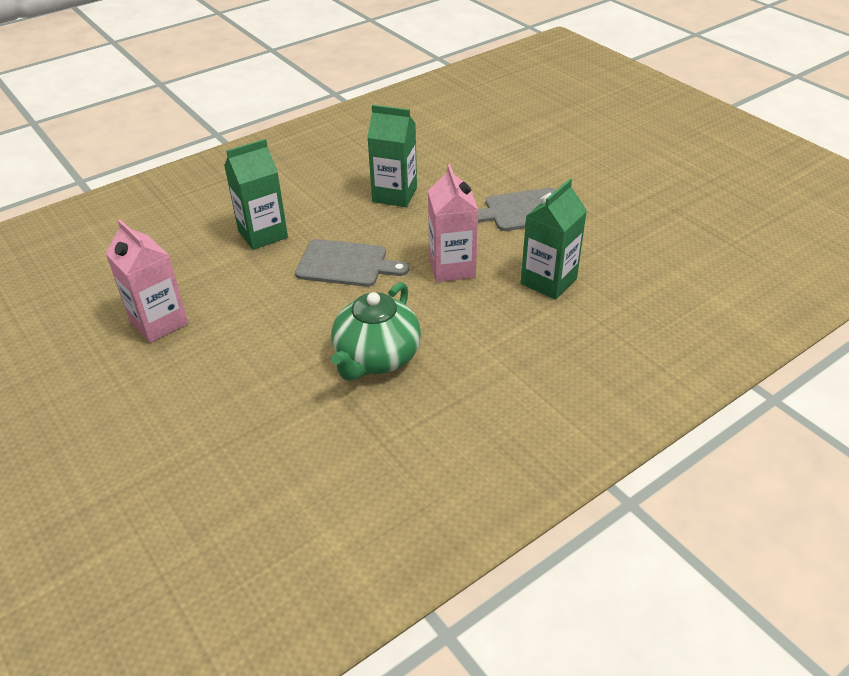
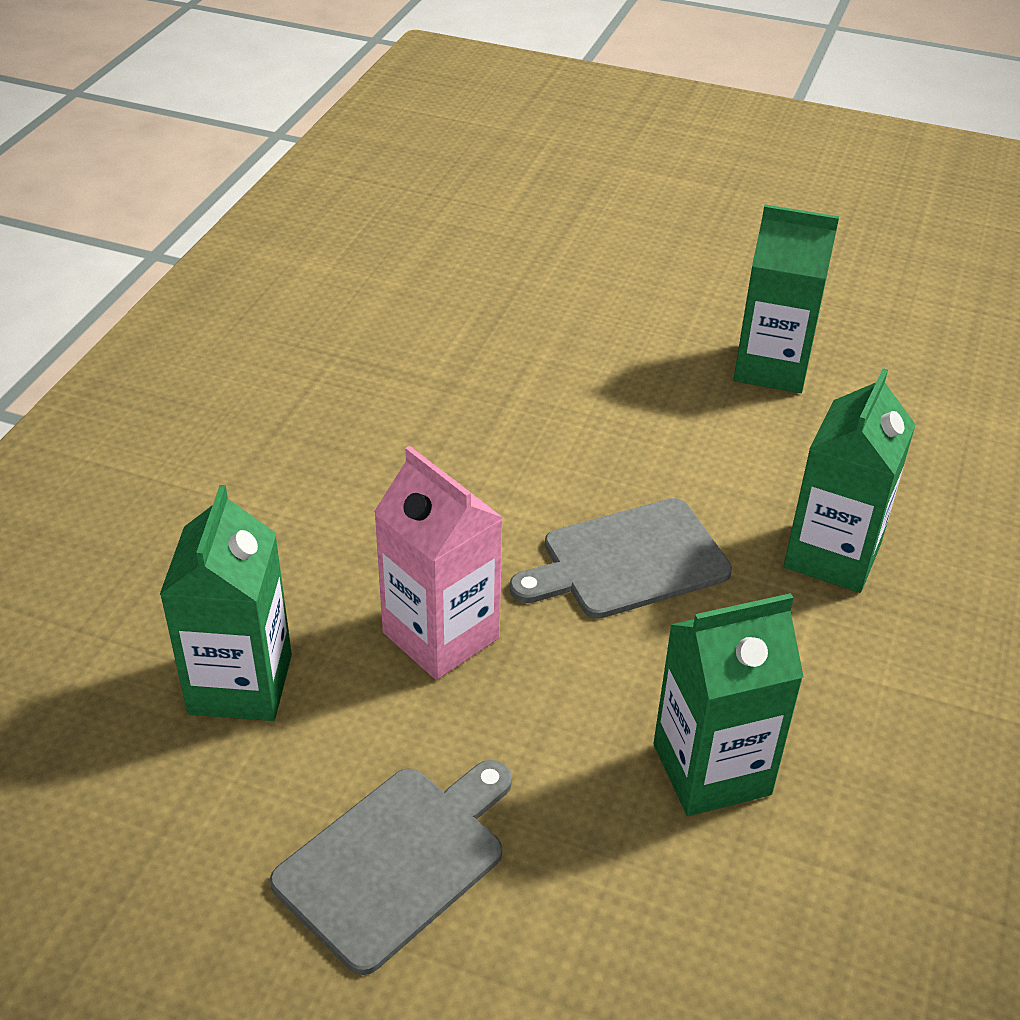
camera: 145 degrees right, 0 degrees up
(159, 322) = (772, 367): pink carton -> green carton
(376, 358) = (431, 438): green teapot -> none

